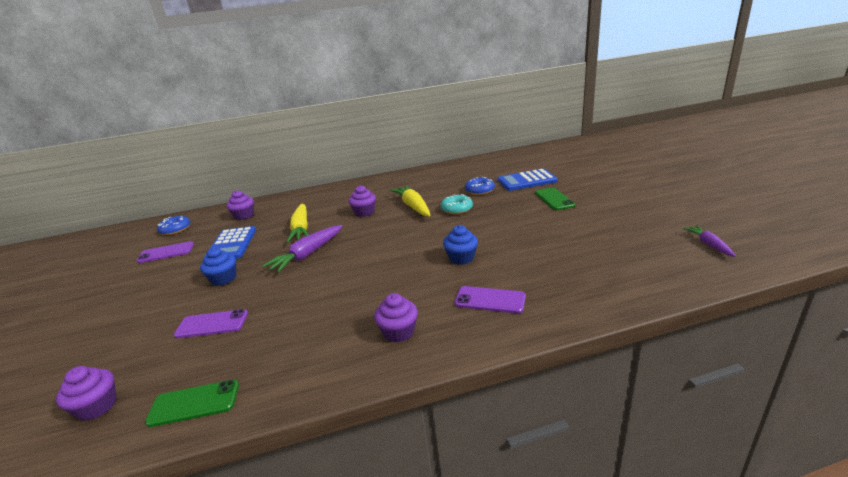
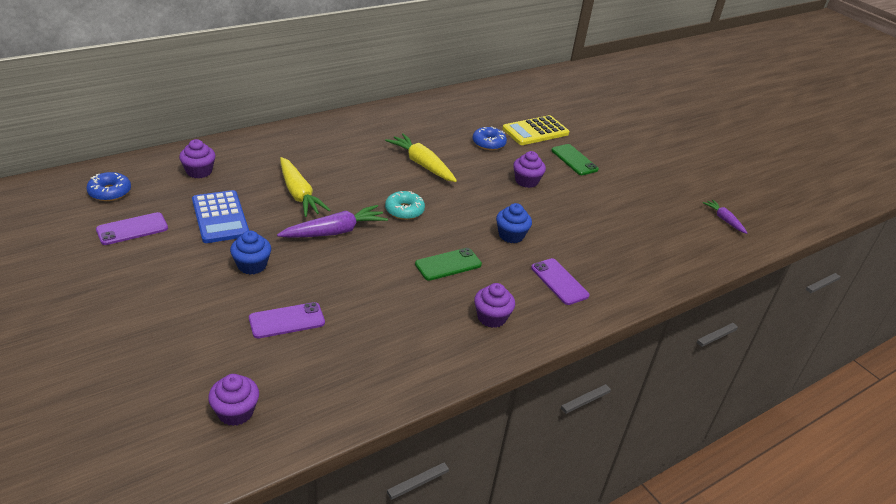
camera: 25 degrees left, 10 degrees up
(194, 403) = (338, 398): green phone -> green phone (448, 264)
(307, 254) = (335, 231): purple carrot -> purple carrot turned 135 degrees counterclockwise
(364, 212) = (366, 171): purple cupcake -> purple cupcake (526, 181)
(457, 209) = (475, 170): turquoise donut -> turquoise donut (404, 210)
(490, 300) = (559, 282): purple phone -> purple phone turned 60 degrees clockwise
(526, 181) = (535, 131): blue calculator -> yellow calculator

